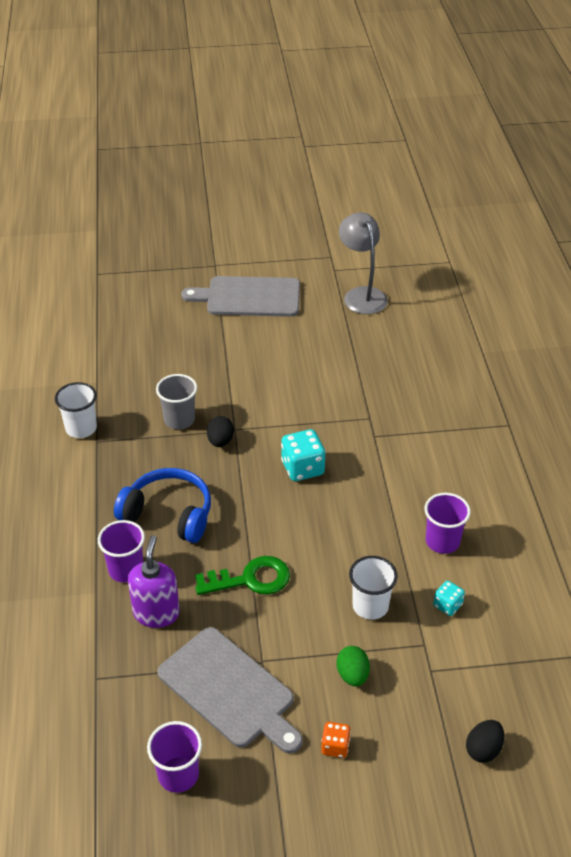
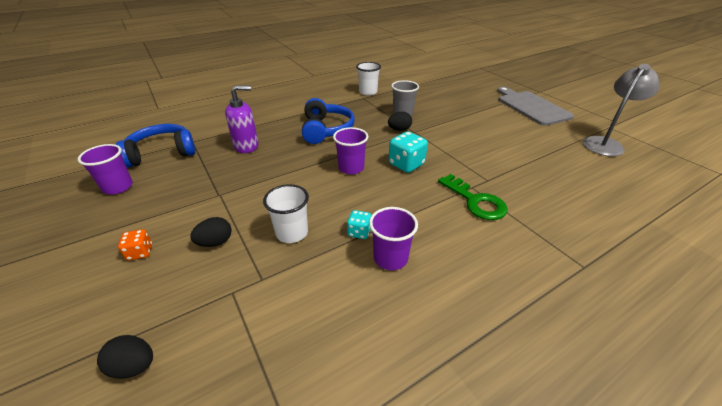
camera: 65 degrees right, 5 degrees down
(109, 719) = (162, 153): none -> blue headphones
(126, 569) = (275, 129): purple cup -> purple cup (351, 168)
(229, 690) = (190, 188): grey cutting board -> none
(250, 579) = (290, 171): green key -> green key (475, 201)
(352, 675) = (215, 242): green egg -> black egg
(447, 605) = (315, 283): turquoise dice -> turquoise dice (359, 232)

